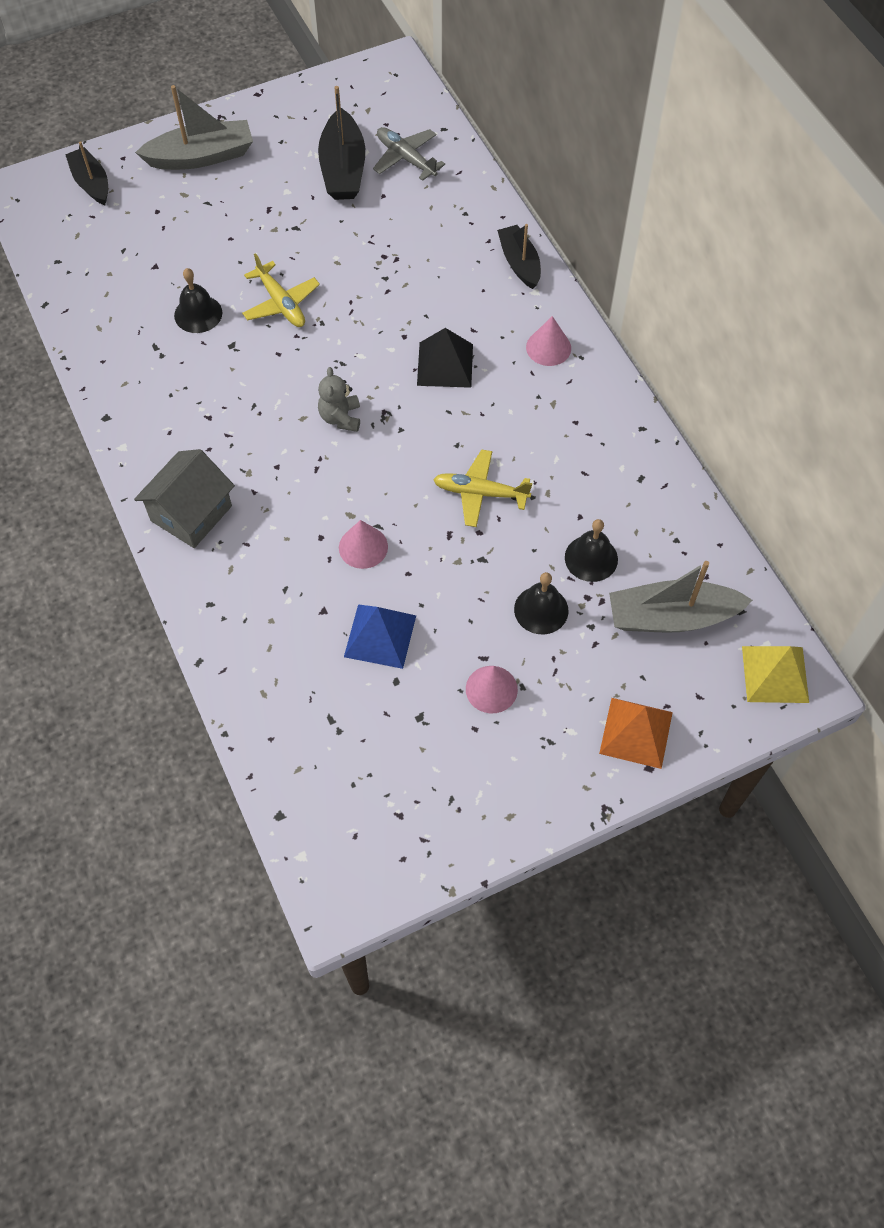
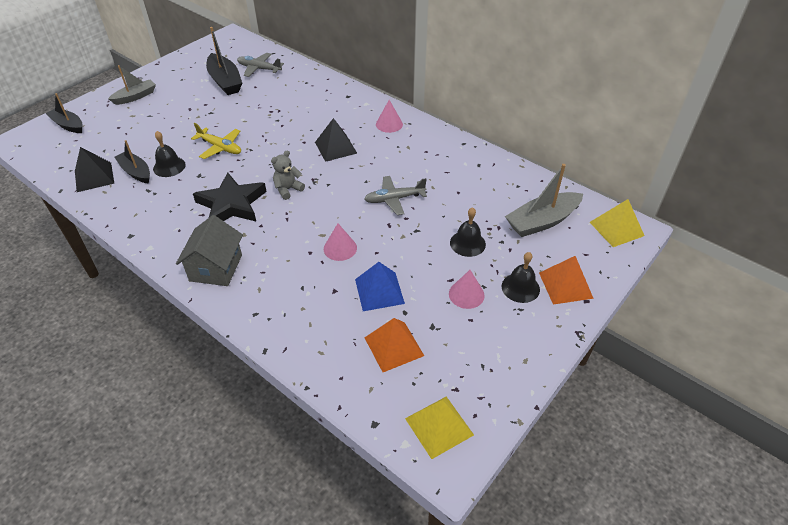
camera: 25 degrees left, 15 degrees down
(94, 296) = (94, 177): none -> black pyramid
(201, 156) = (135, 97): grey boat -> grey boat, size x0.66
(254, 414) = (231, 204): none -> black star
(340, 417) = (288, 189): grey teddy bear -> grey teddy bear turned 75 degrees clockwise
(352, 853) = (439, 426): none -> yellow pyramid
(356, 724) = (394, 346): none -> orange pyramid
(480, 493) = (394, 199): yellow plane -> grey plane
(519, 263) = (349, 94): black boat -> black boat (136, 172)
(591, 558) = (478, 209): black bell -> black bell (520, 287)

